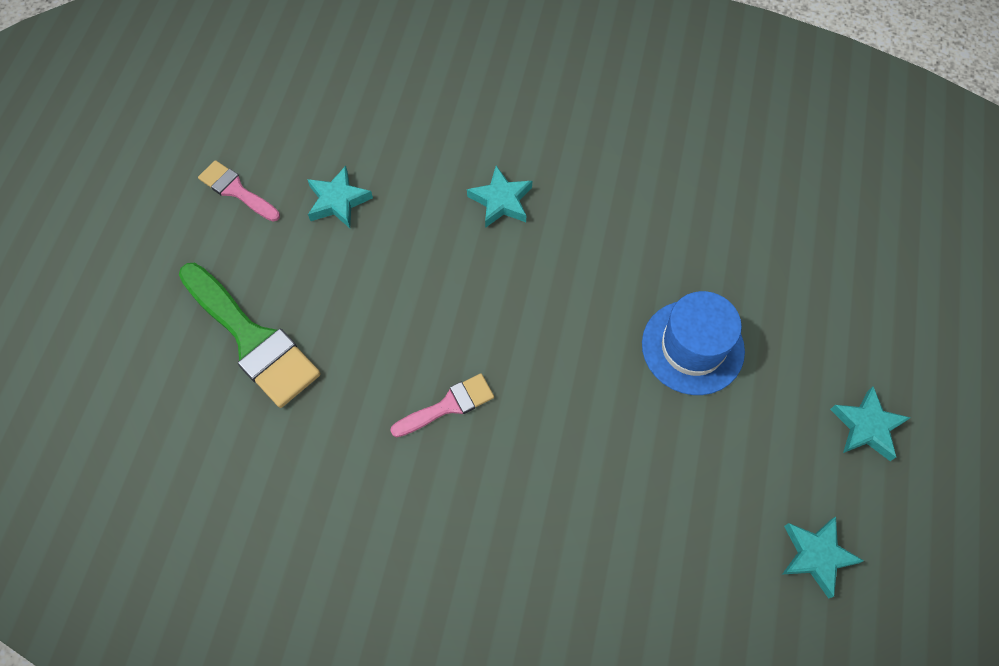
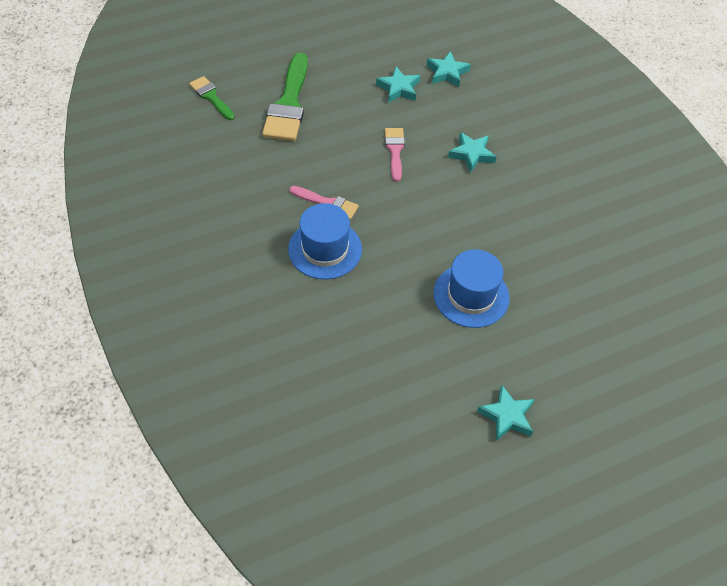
camera: 50 degrees right, 10 degrees down
(154, 425) = (211, 97): none -> green brush
(236, 190) = (363, 47): pink brush -> pink brush (395, 151)
(514, 457) = (325, 249): none -> blue hat
(816, 555) = (396, 431): turquoise star -> turquoise star (447, 73)

